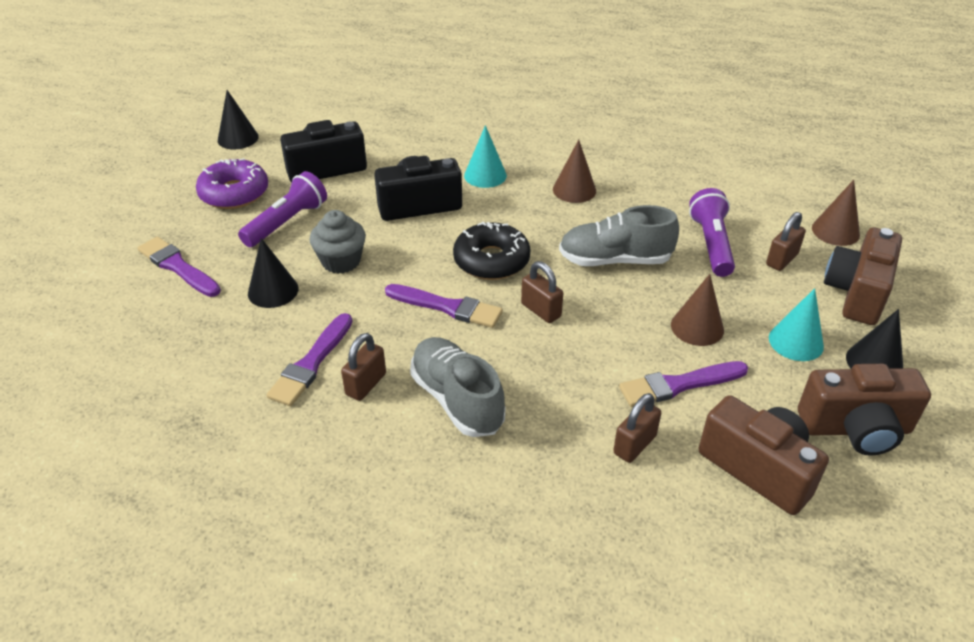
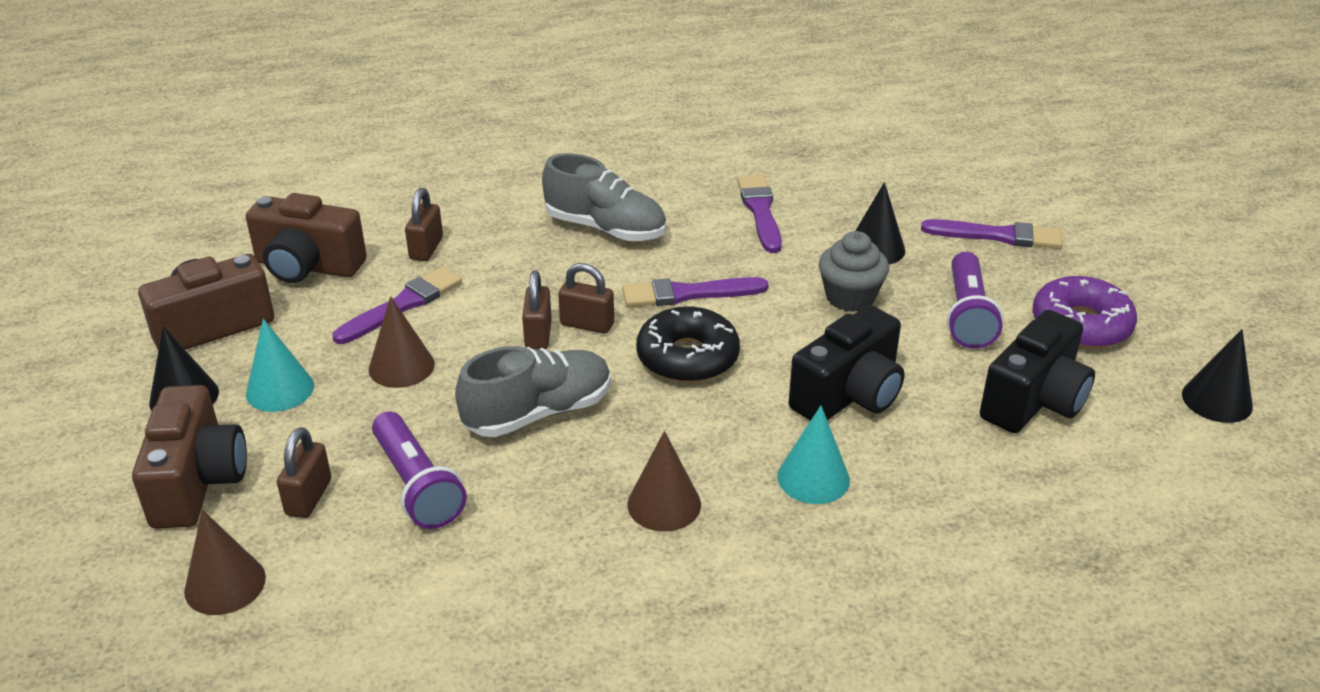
camera: 150 degrees right, 5 degrees down
(366, 384) = (695, 213): brown padlock -> brown padlock (538, 335)

